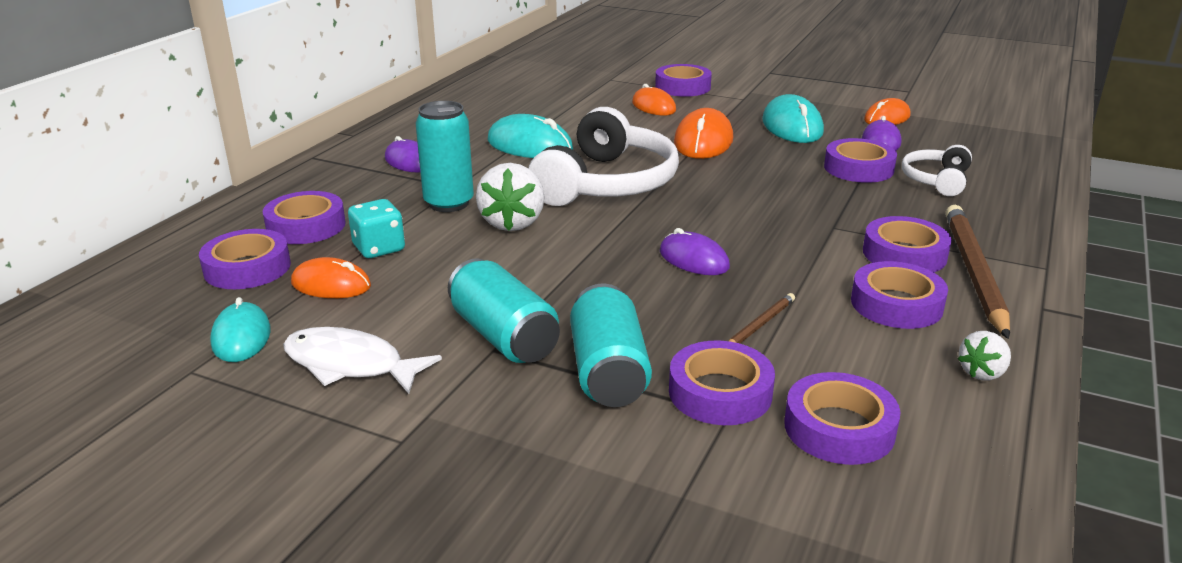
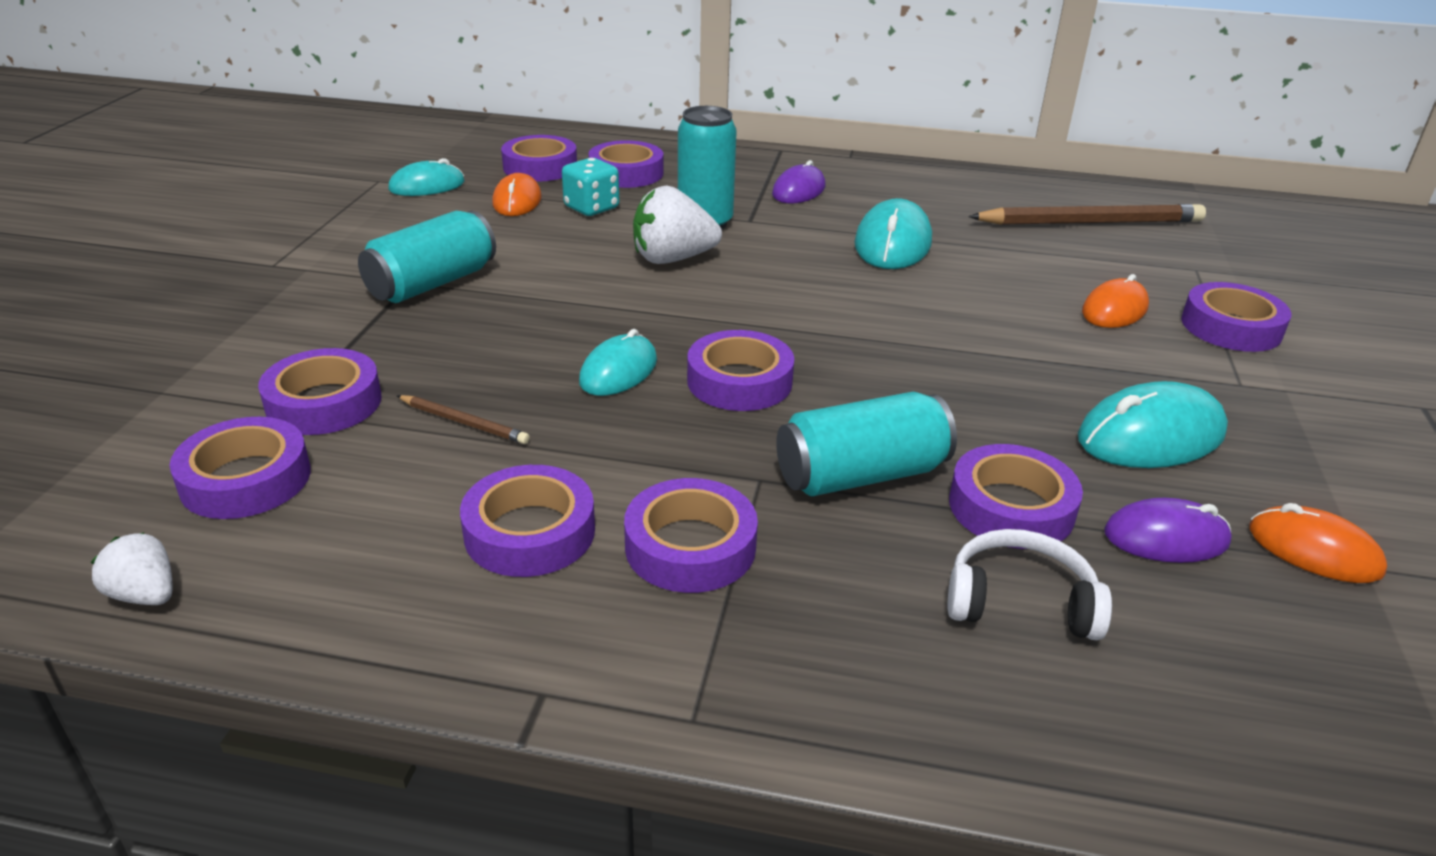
camera: 75 degrees right, 5 degrees up
(350, 365) = (384, 229): white fish -> none
(607, 183) = (809, 300): white headphones -> none
(608, 371) = (368, 339): turquoise can -> turquoise can (861, 475)
(693, 259) = (618, 371): purple mouse -> turquoise mouse
(703, 141) = (1009, 357): orange mouse -> none
(716, 219) = (739, 381): none -> purple tape
(974, 272) = (648, 620): brown pencil -> brown pencil (1090, 222)
(982, 373) = (349, 602): white strawberry -> white strawberry (145, 595)

